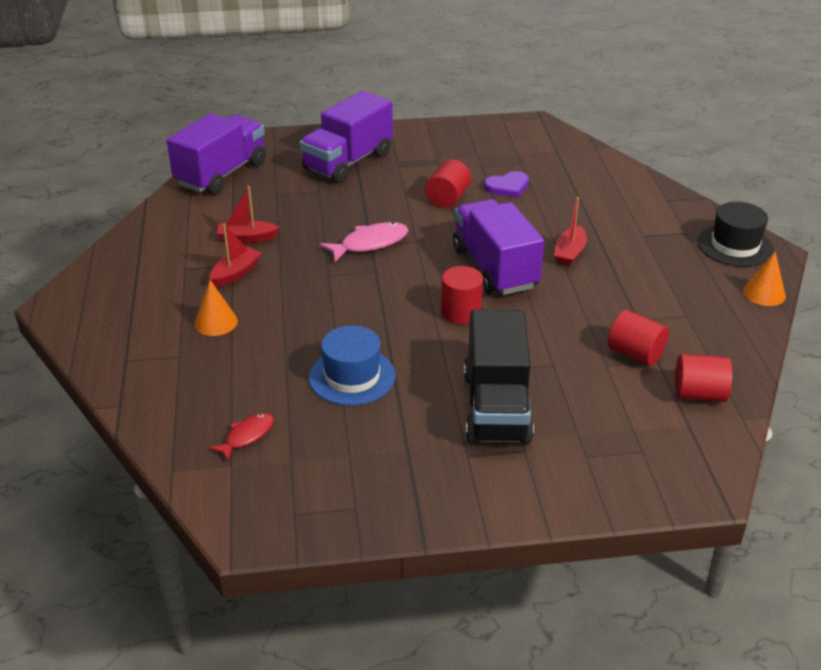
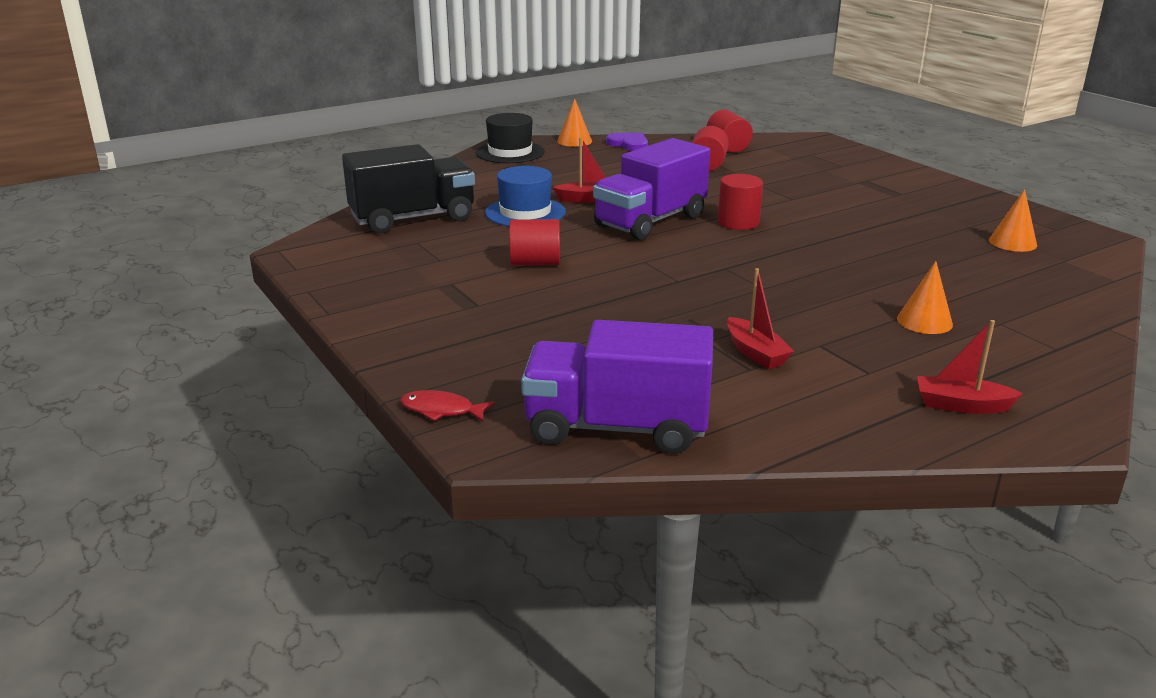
camera: 115 degrees left, 10 degrees down
(236, 273) = (831, 337): red boat -> red boat (961, 405)
(247, 436) = (1026, 263): red fish -> red fish (441, 410)
(292, 457) = (1012, 242): none -> orange cone
(348, 162) = (494, 339): purple truck -> none
(352, 376) = (890, 243): blue hat -> blue hat (525, 212)
(370, 244) = (677, 281): pink fish -> none
(496, 407) = (838, 193): black truck -> black truck (413, 219)
(507, 187) = (480, 240): purple heart -> purple heart (629, 144)

